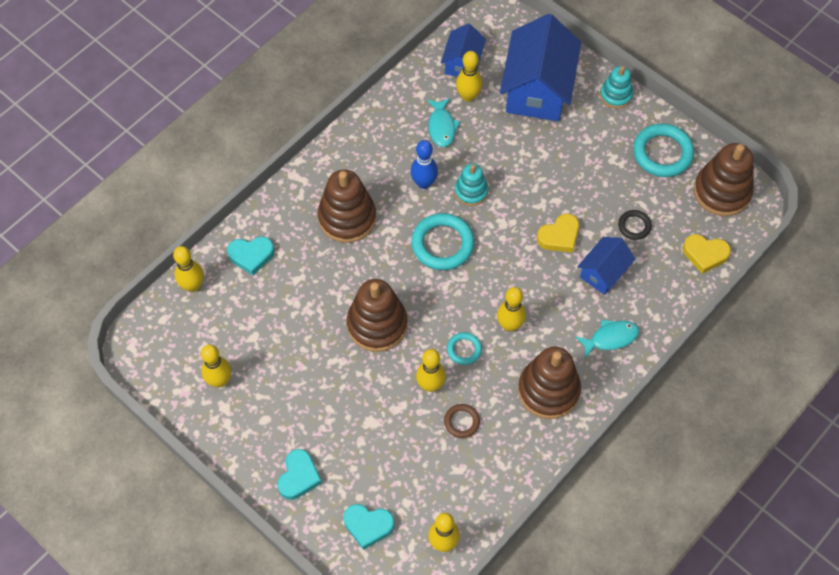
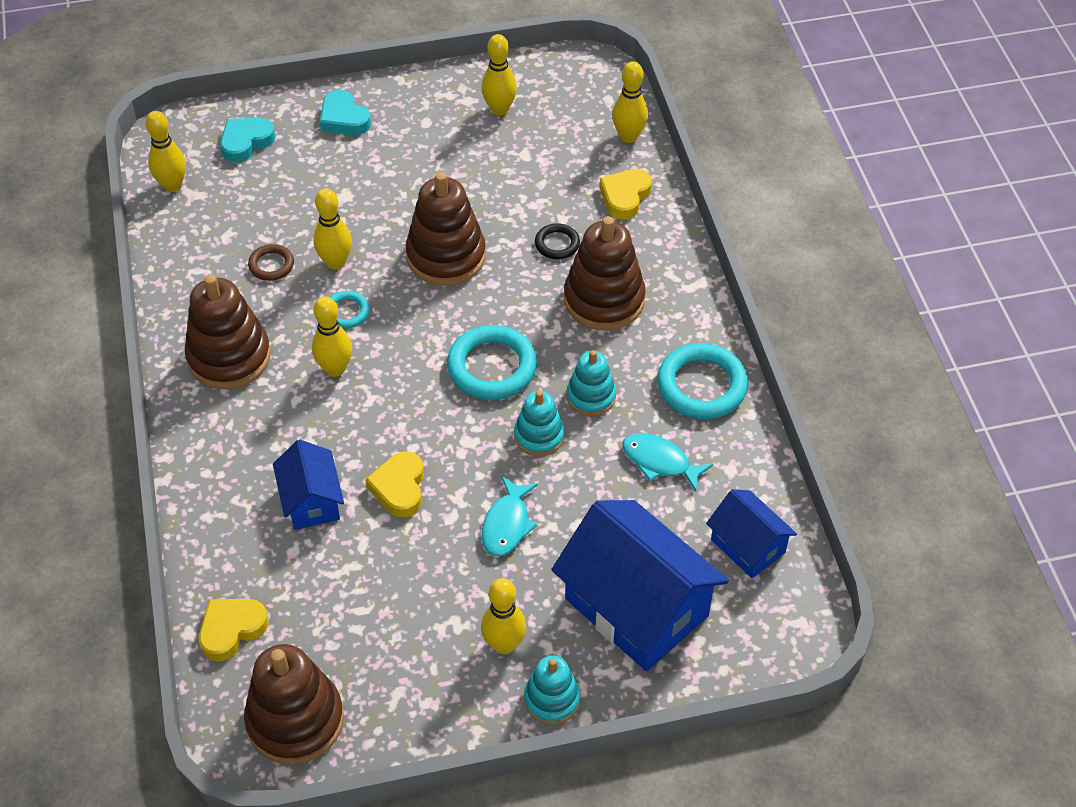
camera: 125 degrees right, 10 degrees down
(251, 256) = (625, 196): turquoise heart -> yellow heart
(424, 183) = (591, 396): blue bowling pin -> turquoise stacking toy
(468, 96) = (686, 519): yellow bowling pin -> yellow bowling pin (504, 644)
(610, 338) = (228, 453): turquoise fish -> turquoise fish (507, 524)
(634, 226) = (340, 578): black ring -> black ring (557, 244)
(662, 153) = (414, 690): turquoise ring -> turquoise ring (701, 386)

